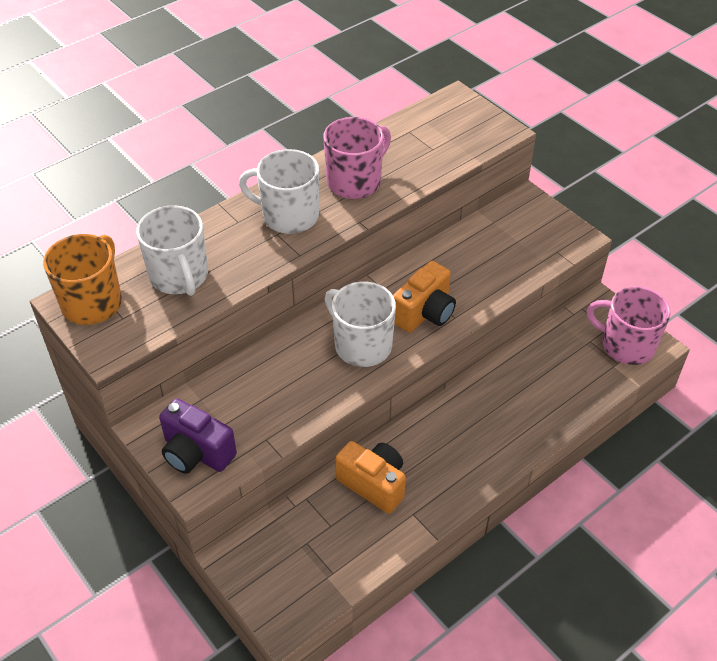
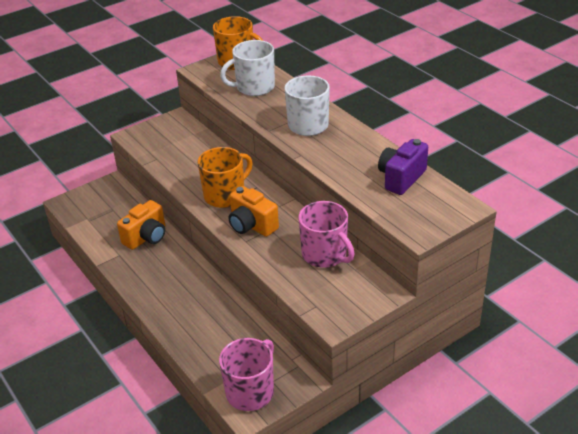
camera: 95 degrees right, 10 degrees down
(196, 453) = (154, 135): purple camera -> purple camera (401, 178)
(355, 181) = (346, 152): pink mug -> pink mug (325, 255)
(361, 345) = (225, 195): white mug -> orange mug

